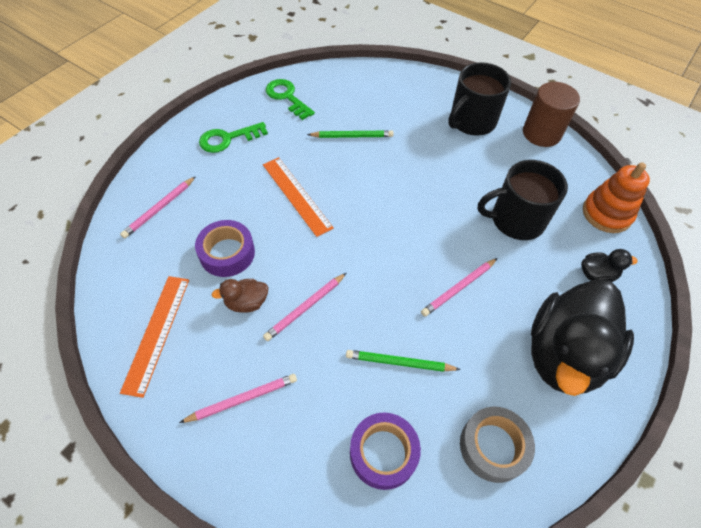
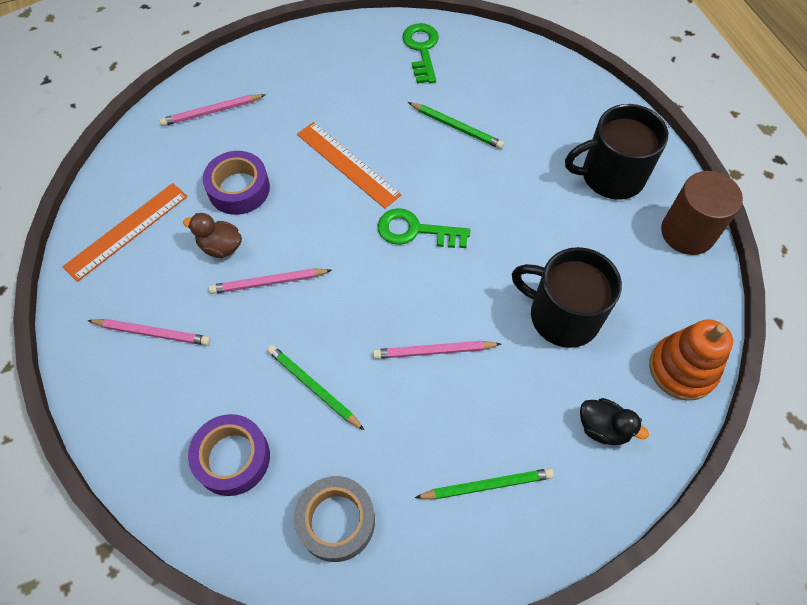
camera: 35 degrees right, 5 degrees up
(228, 139) = (326, 69): green key -> green key (415, 231)
(296, 195) = (348, 164): orange ruler -> orange ruler turned 45 degrees counterclockwise
(564, 355) = (487, 485): black duck -> green pencil

